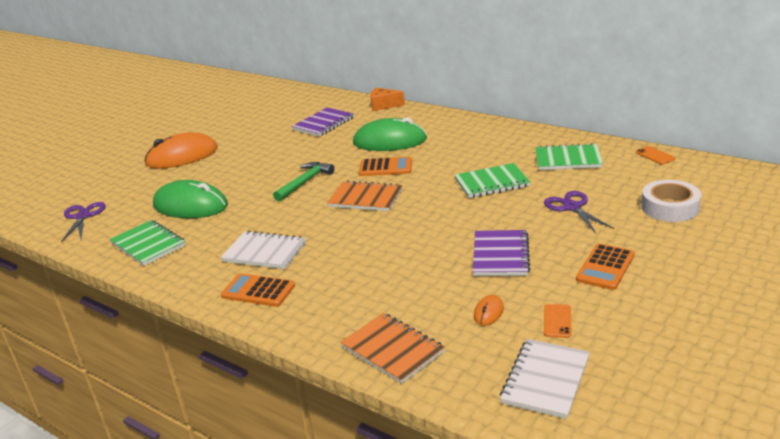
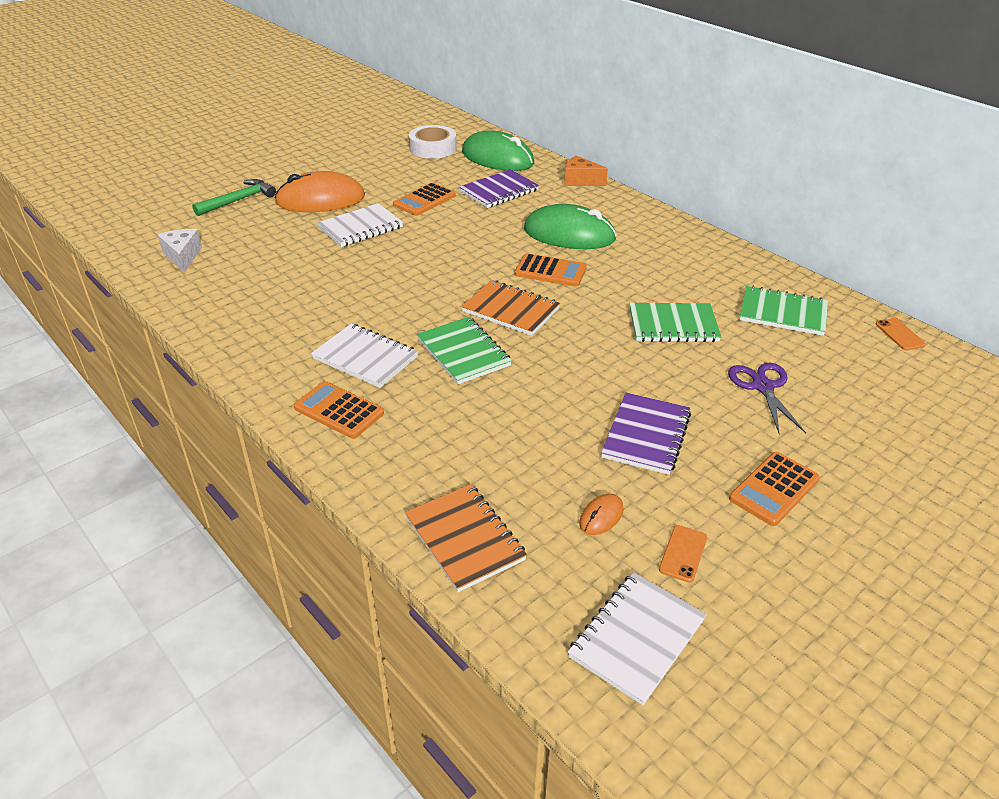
camera: 10 degrees right, 10 degrees up
(83, 216) = (183, 256): purple scissors -> white cheese
(148, 244) = (240, 313): green notebook -> green notebook (463, 352)
(190, 205) = (305, 271): green mouse -> green mouse (497, 158)
(223, 168) = (360, 228): none -> white notebook
(267, 141) = (424, 200): none -> orange calculator
(304, 182) = (447, 269): green hammer -> green hammer (238, 200)
(670, 207) = (892, 419): white tape -> white tape (433, 148)

